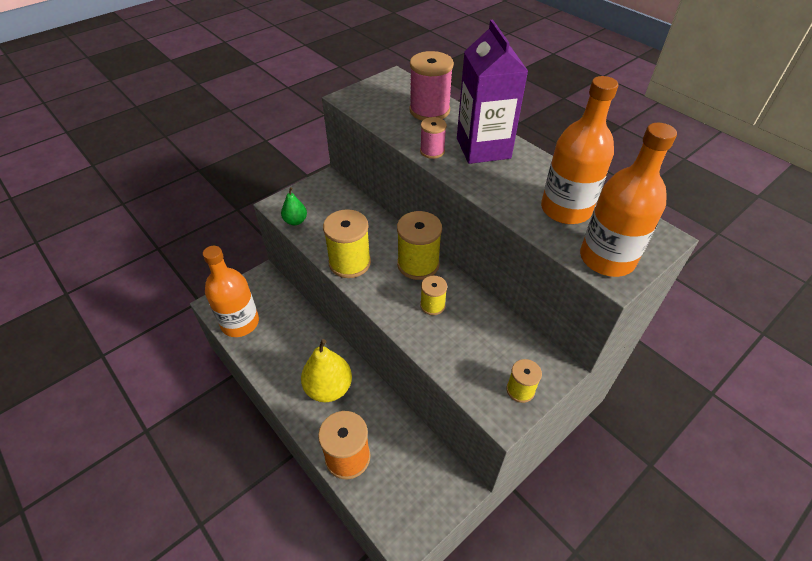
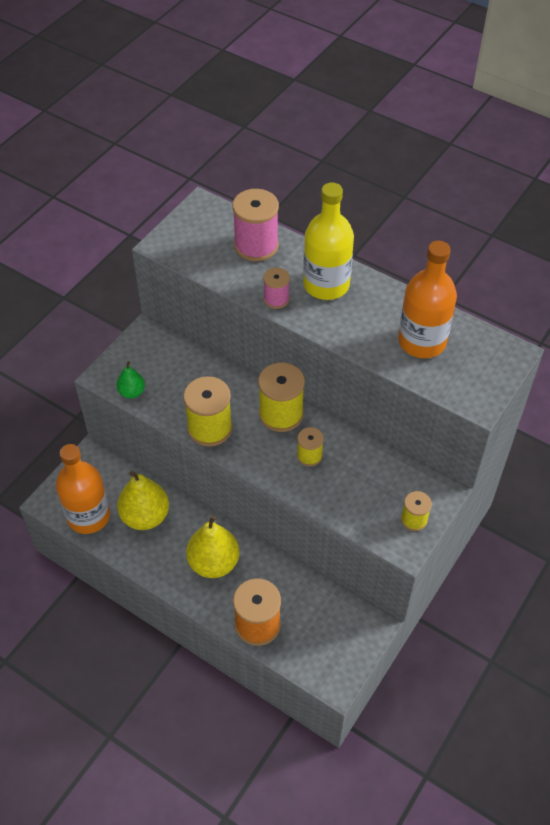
camera: 15 degrees left, 5 degrees up
(286, 334) = (145, 516): none -> yellow pear
(483, 148) = (326, 285): purple carton -> yellow bottle
(607, 258) = (468, 386): orange bottle -> none

